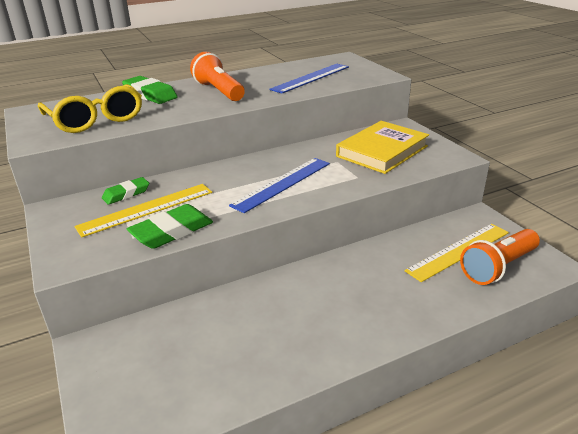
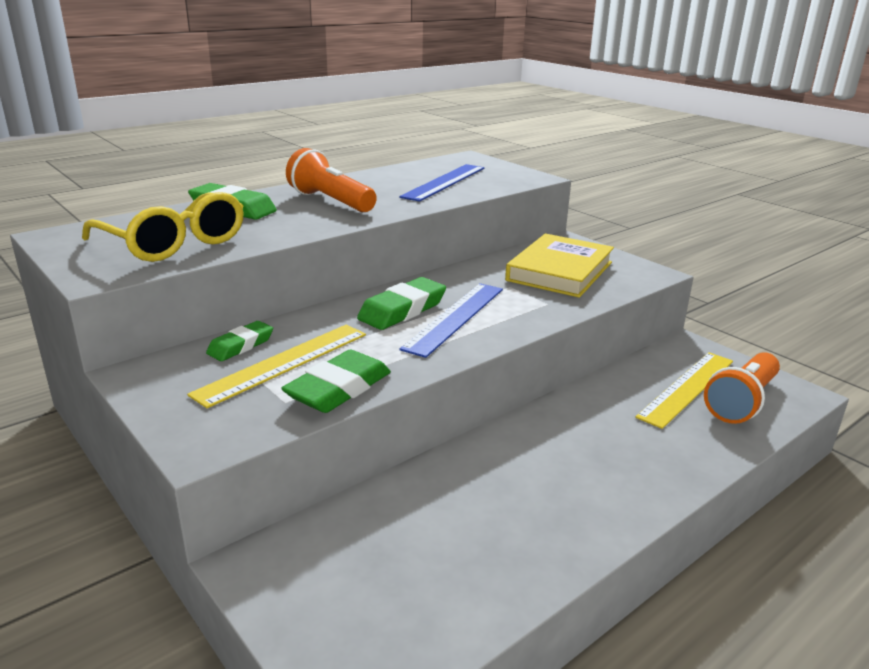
camera: 15 degrees left, 5 degrees down
(248, 175) = (402, 310): none -> green eraser

